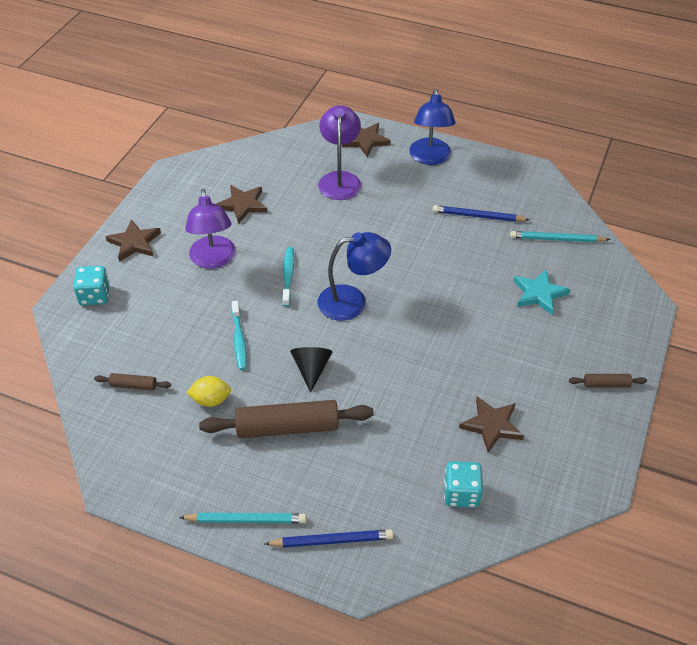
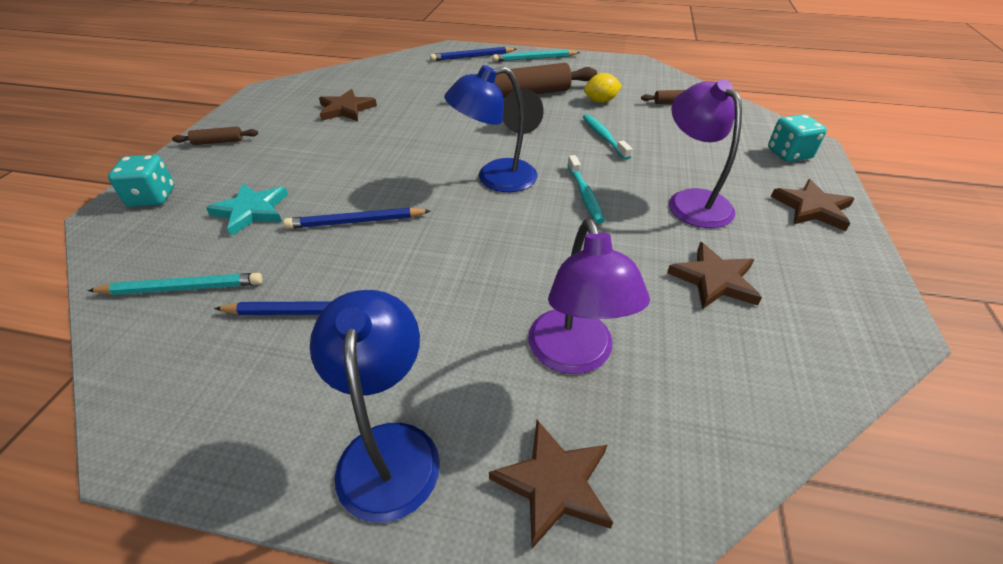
camera: 170 degrees right, 5 degrees down
(460, 274) = (356, 222): none -> blue pencil
(461, 494) = (379, 78): turquoise dice -> turquoise dice (152, 197)

